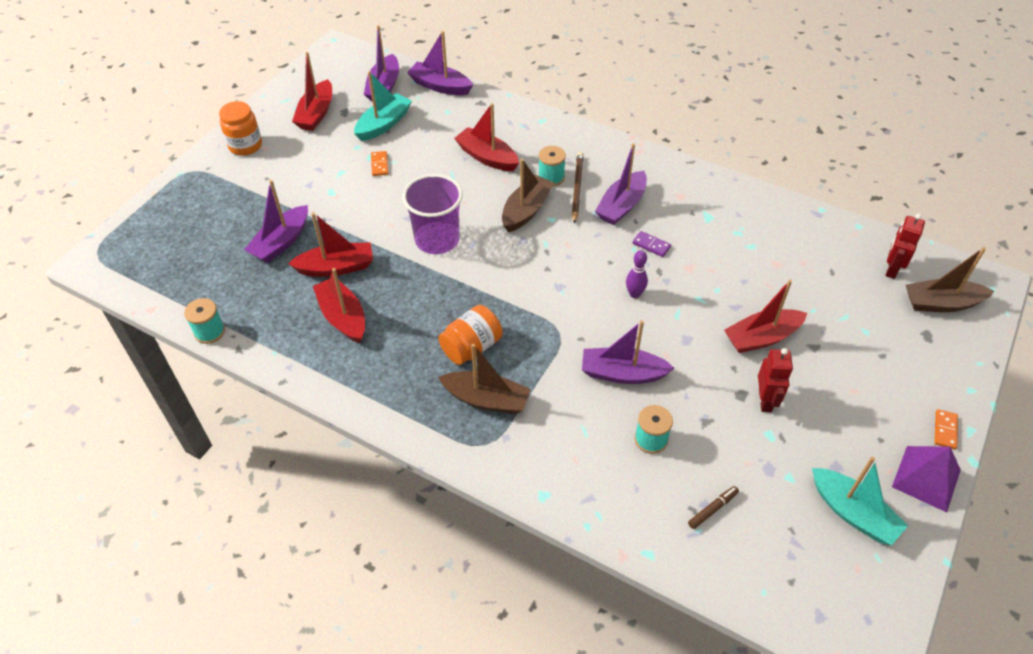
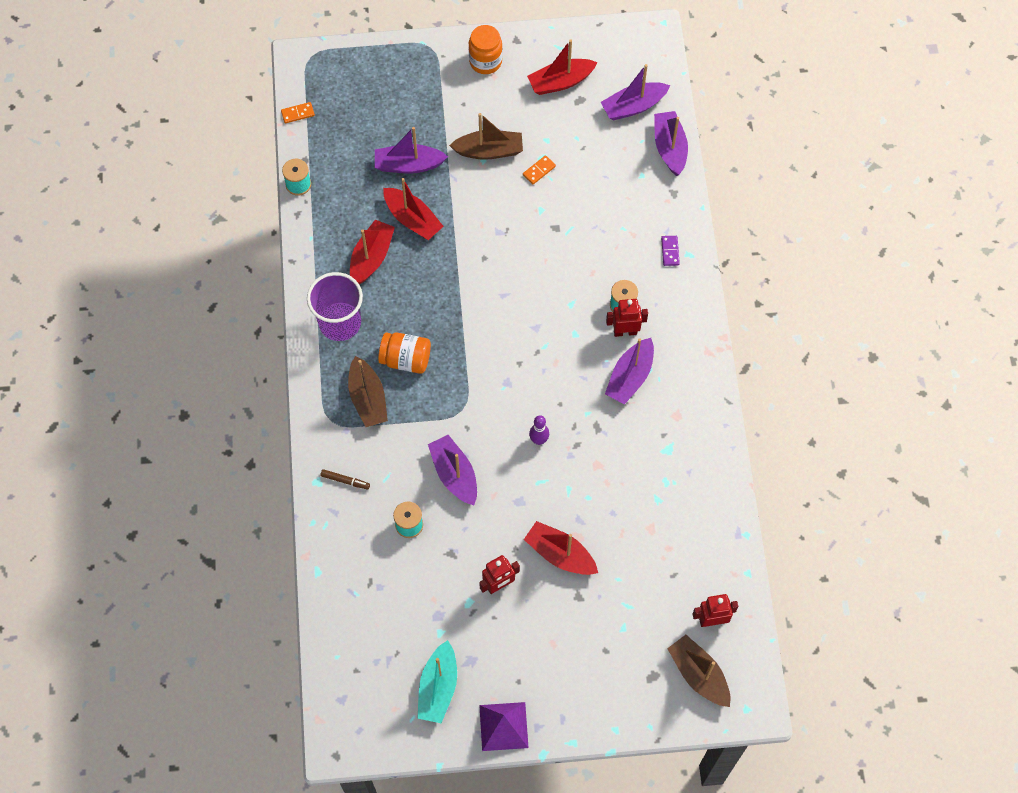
camera: 55 degrees right, 15 degrees up
(384, 124) = (588, 140): turquoise boat -> none
(437, 239) = (491, 267): purple cup -> purple cup (340, 323)
(487, 157) = (609, 242): red boat -> none
(526, 210) = (570, 310): brown boat -> brown boat (489, 151)
(577, 188) = (625, 331): brown pencil -> red robot
(621, 206) = (630, 377): purple boat -> purple boat turned 60 degrees counterclockwise
(651, 245) = (601, 424): purple domino -> purple domino (670, 251)
(712, 509) = (378, 594): brown marker -> brown marker (345, 481)
(945, 430) = (559, 724): orange domino -> orange domino (298, 113)

